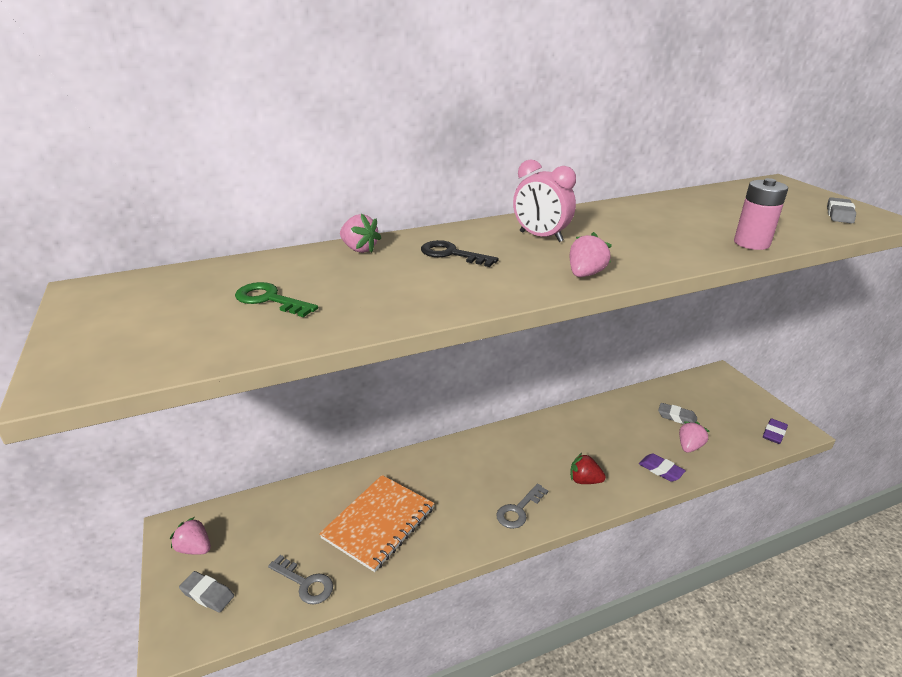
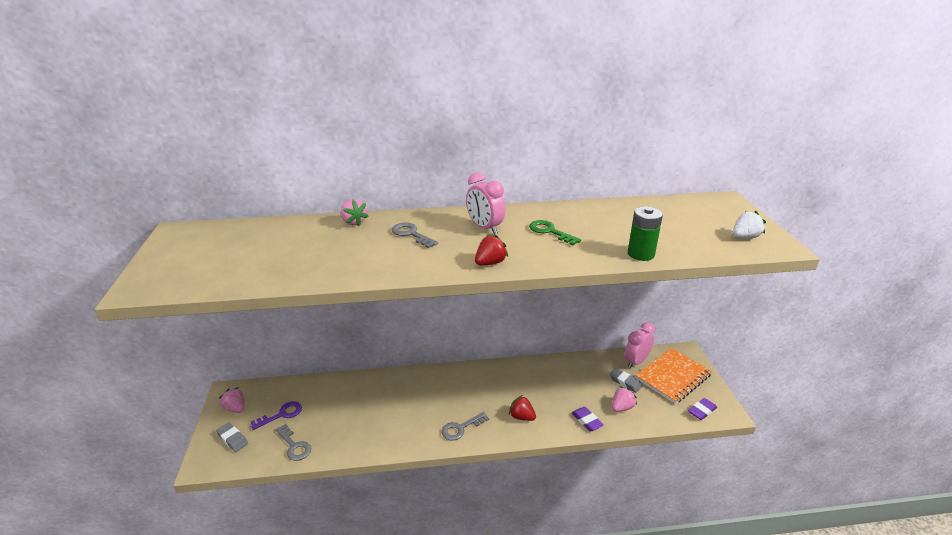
camera: 15 degrees right, 0 degrees up
(268, 543) = (281, 414): none -> purple key
(269, 299) = (274, 253): green key -> green key (550, 232)
(379, 523) = (359, 416): orange notebook -> orange notebook (673, 377)
(451, 254) = (411, 234): black key -> grey key
(585, 274) = (490, 263): pink strawberry -> red strawberry
(675, 392) = (636, 362): none -> pink clock
(751, 243) = (641, 254): pink battery -> green battery
(839, 214) = (744, 237): grey eraser -> white strawberry

